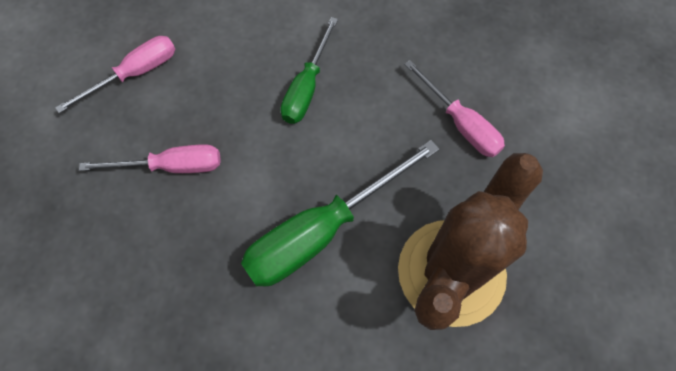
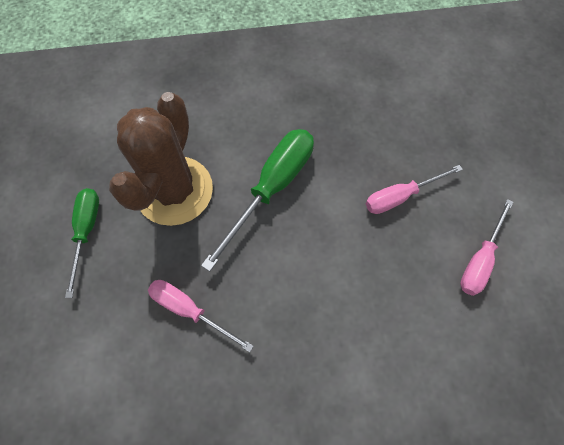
camera: 160 degrees right, 0 degrees up
(307, 87) = (332, 299): green screwdriver -> green screwdriver (87, 232)

